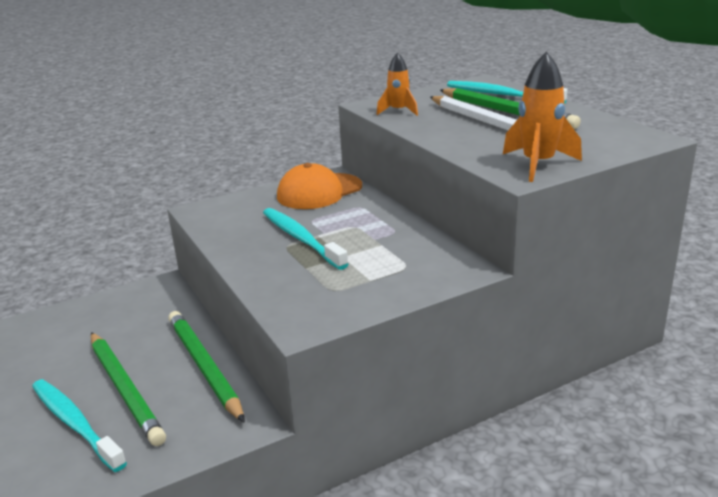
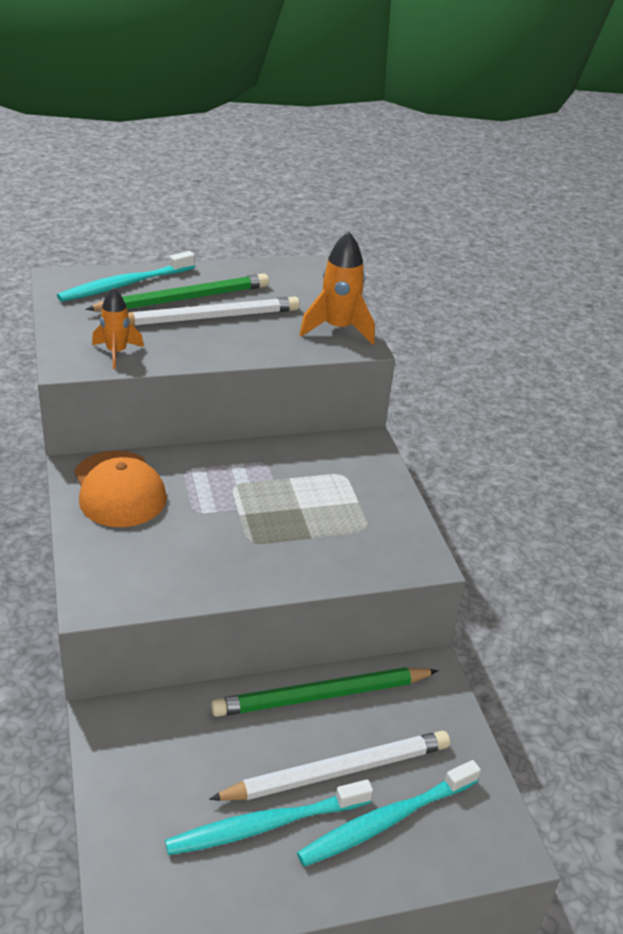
camera: 80 degrees left, 10 degrees up
(125, 389) = (337, 771): green pencil -> white pencil
(300, 238) = (240, 528): turquoise toothbrush -> turquoise toothbrush (264, 825)

